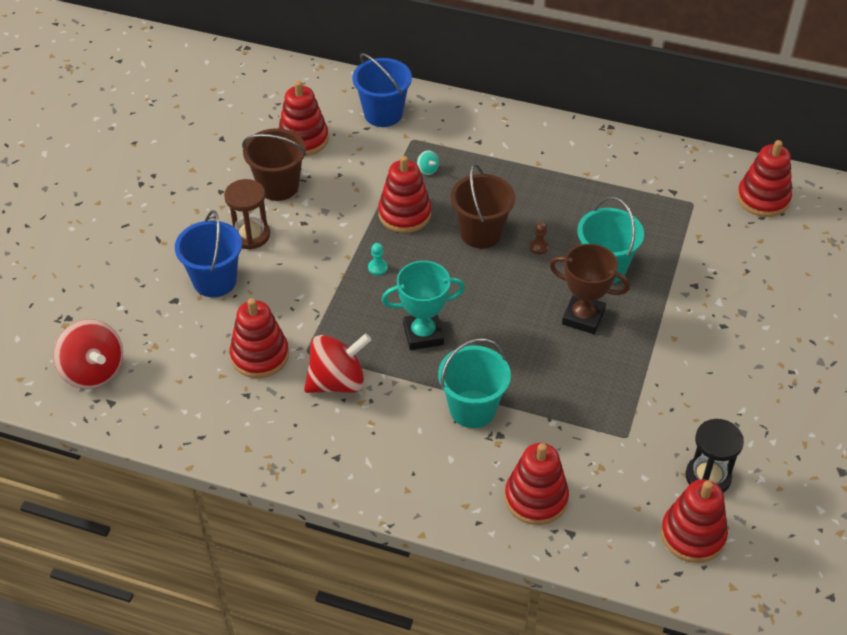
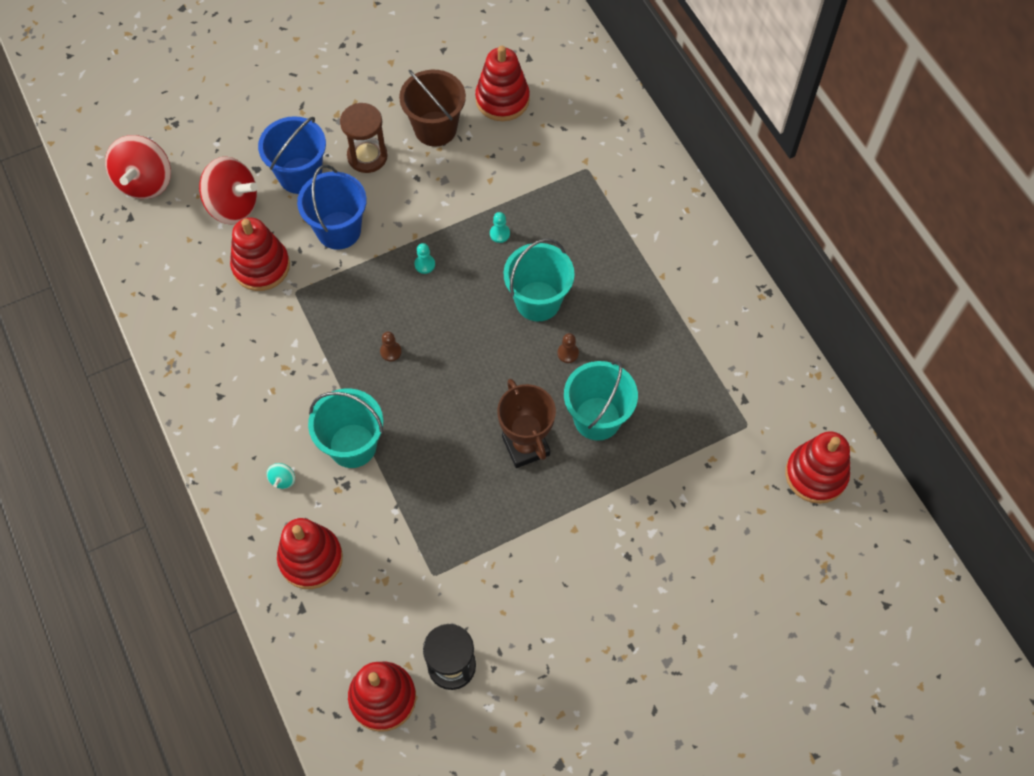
camera: 45 degrees right, 15 degrees up
(337, 382) = (288, 336): red spinning top -> red spinning top (233, 206)
(383, 114) = (592, 125): blue bucket -> blue bucket (338, 230)
(404, 214) = (499, 234): red stacking toy -> turquoise pawn
(423, 334) = (390, 351): turquoise trophy -> brown pawn
(427, 170) = (565, 207): turquoise spinning top -> turquoise spinning top (283, 480)
(481, 233) = (538, 301): brown bucket -> turquoise bucket

